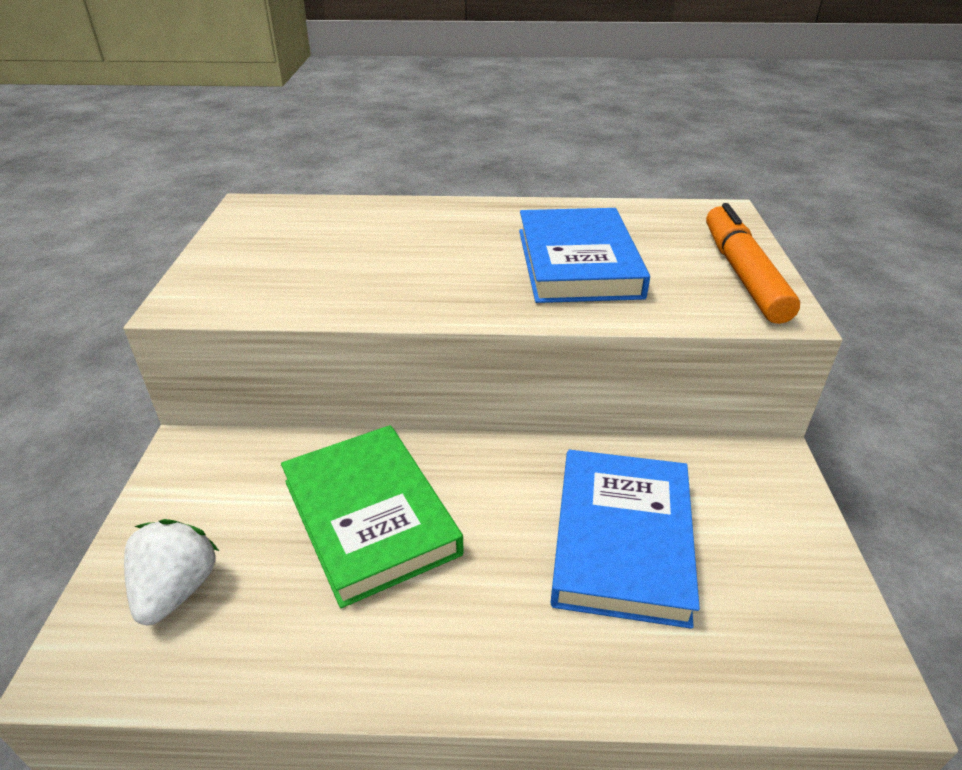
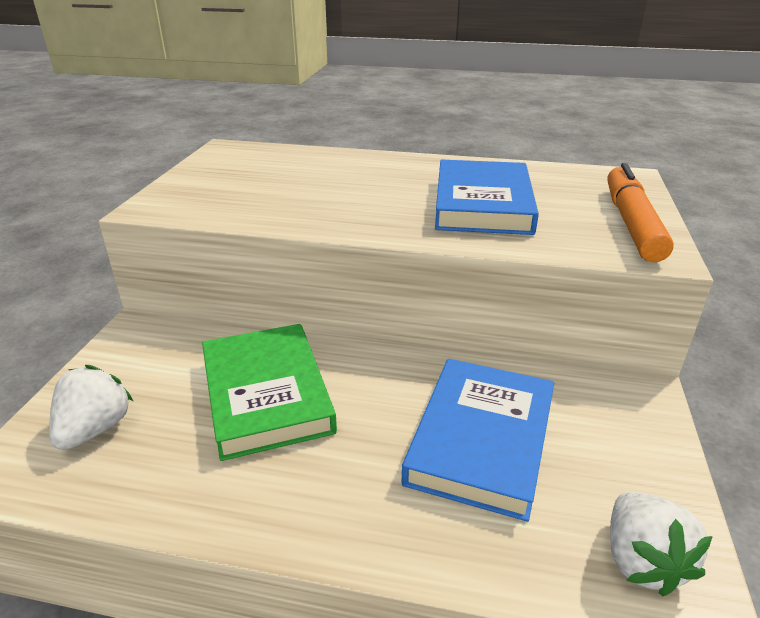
camera: 10 degrees right, 5 degrees down
(813, 653) = (642, 561): none -> white strawberry

